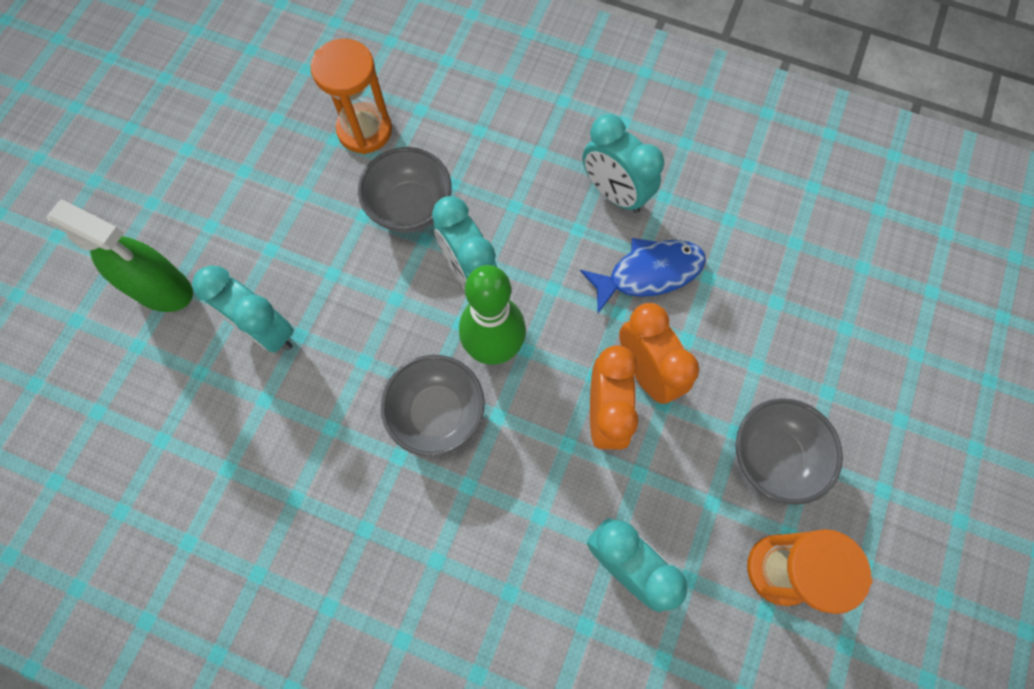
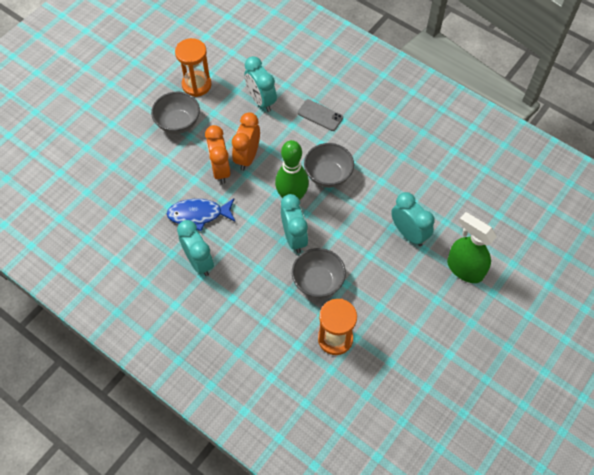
camera: 165 degrees left, 10 degrees down
(487, 559) = (320, 115): none -> grey phone

